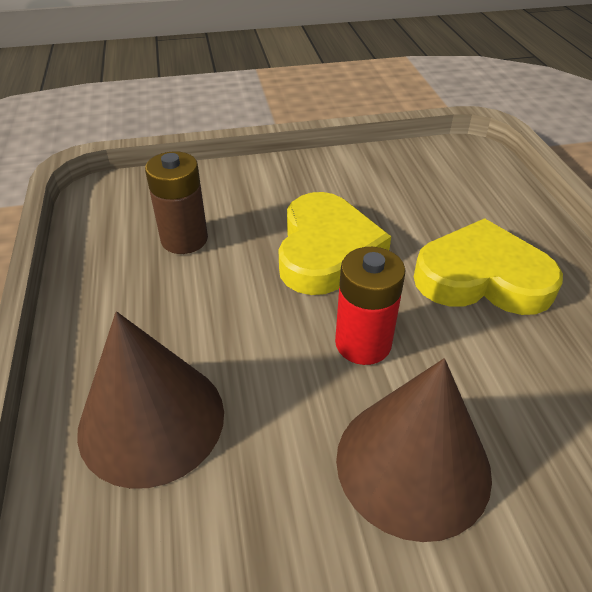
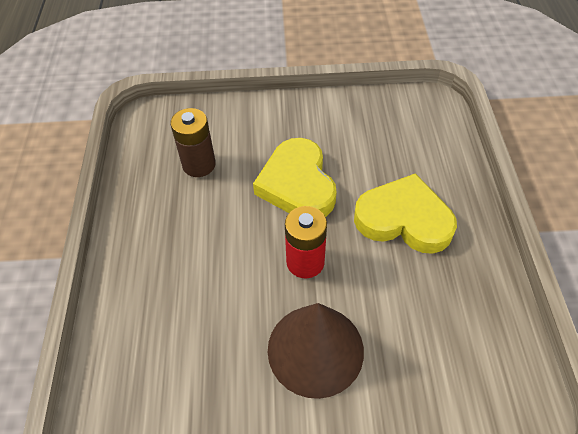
camera: 10 degrees right, 10 degrees up
(151, 420) = (160, 300): brown cone -> none
(326, 250) = (297, 184): yellow heart -> yellow heart turned 150 degrees clockwise

